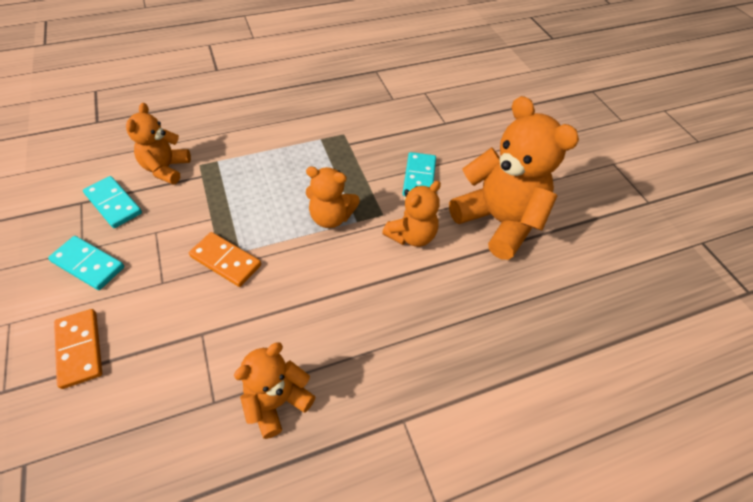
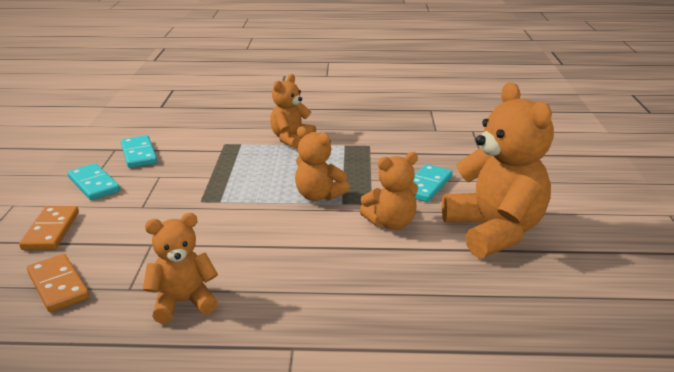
camera: 25 degrees right, 25 degrees down
(166, 169) = (195, 141): orange teddy bear -> orange teddy bear (291, 139)
(225, 261) = (203, 204): orange domino -> orange domino (58, 285)

